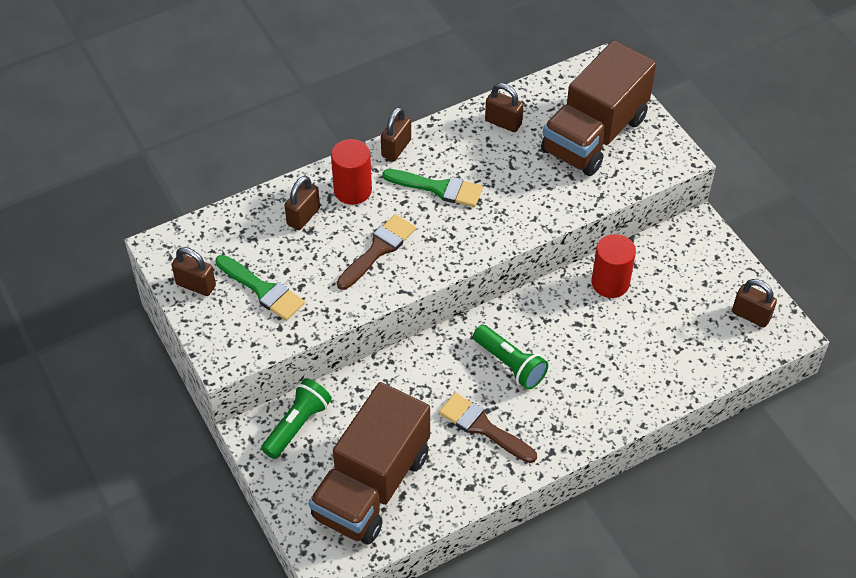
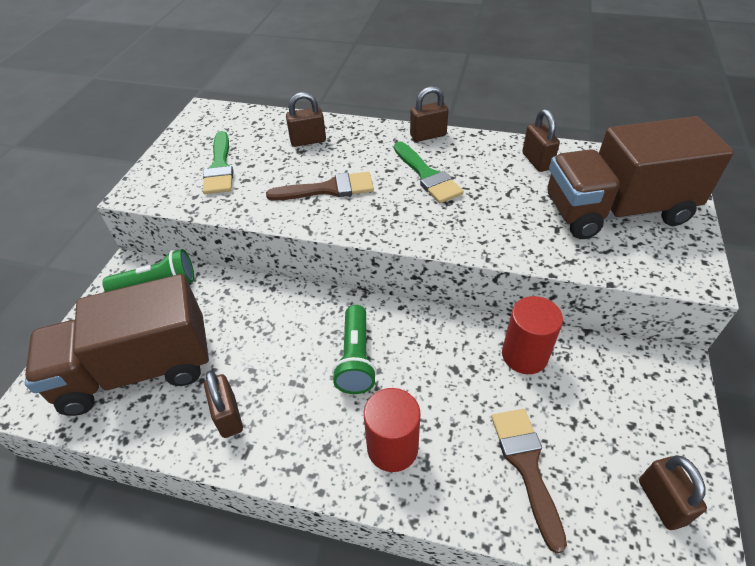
camera: 45 degrees right, 5 degrees down
(196, 285) = (189, 141): brown padlock -> brown padlock (228, 416)
(352, 190) = (362, 143): red cylinder -> red cylinder (392, 447)
(483, 427) = (271, 393): brown brush -> brown brush (526, 466)

